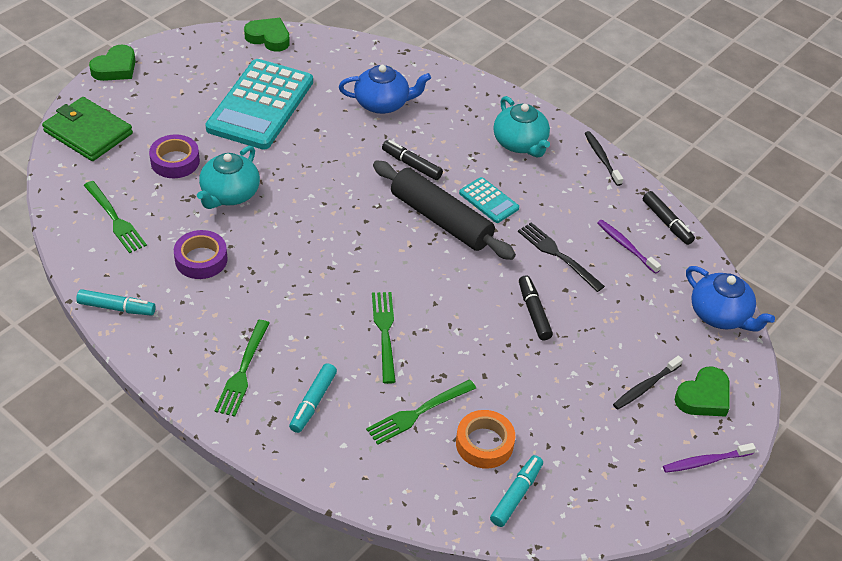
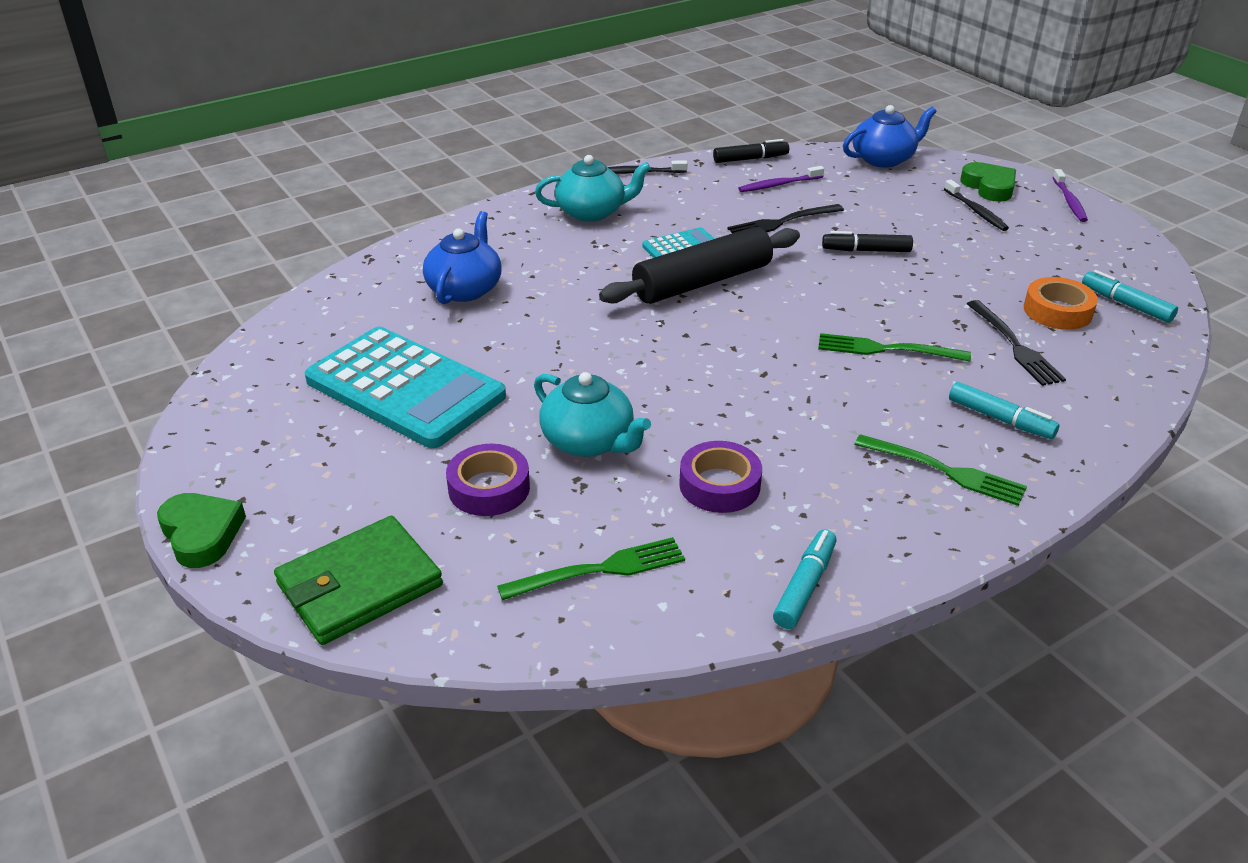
camera: 70 degrees left, 10 degrees down
(269, 38) = (251, 361): green heart -> none
(411, 165) = (595, 286): black marker -> none
(418, 413) = (1015, 346): green fork -> black fork

